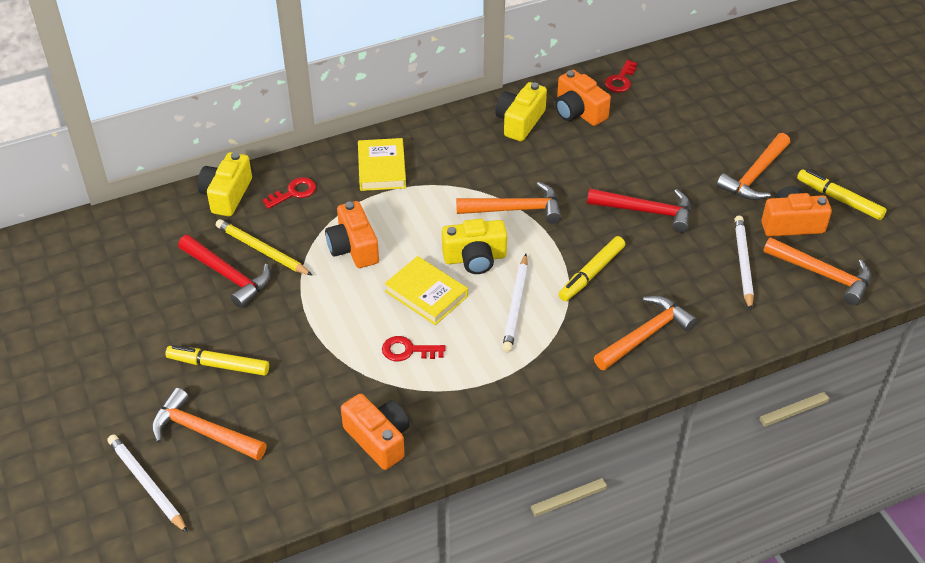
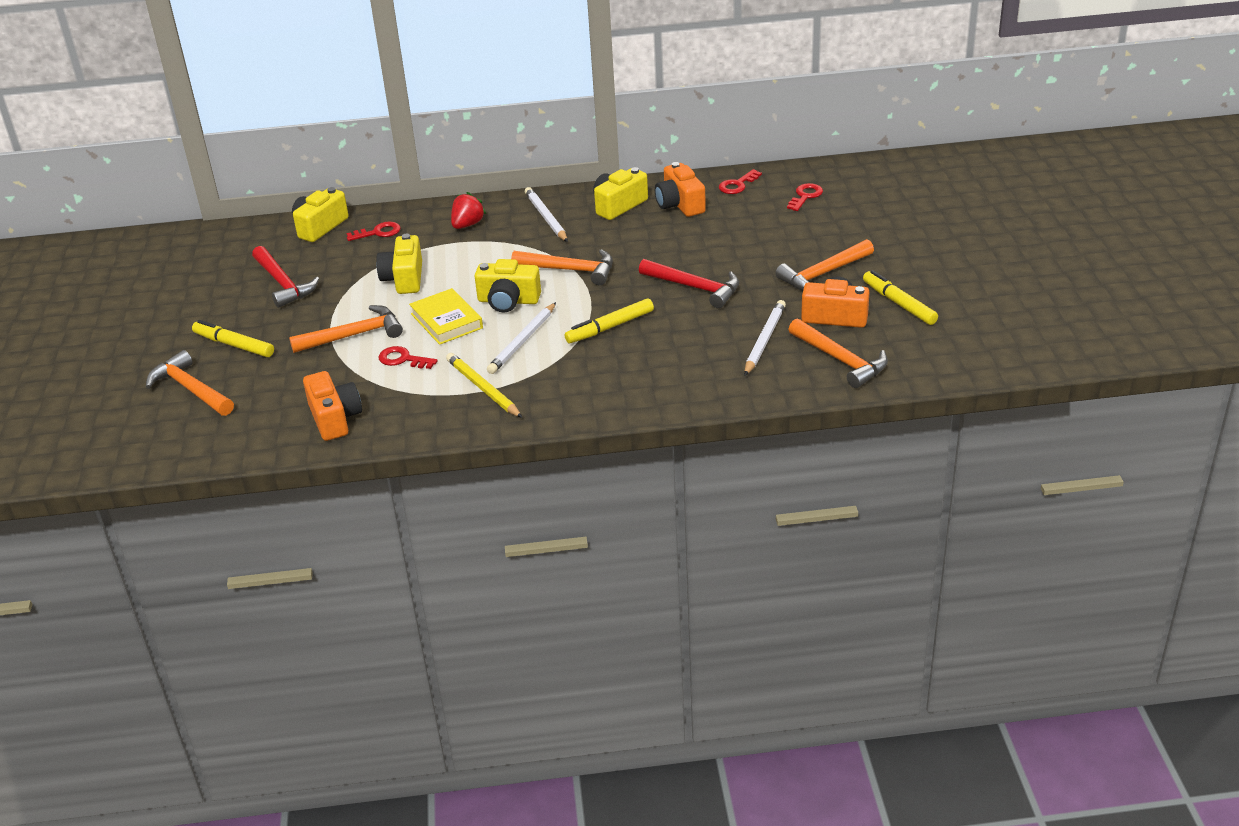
camera: 20 degrees right, 10 degrees down
(147, 484) = (122, 417): white pencil -> white pencil (546, 217)
(262, 250) = (324, 270): yellow pencil -> yellow pencil (483, 388)
(353, 247) = (404, 278): orange camera -> yellow camera
(381, 168) = (467, 225): yellow book -> red strawberry
(646, 335) = (631, 381): orange hammer -> orange hammer (354, 335)
(690, 85) = (805, 196): none -> red key

